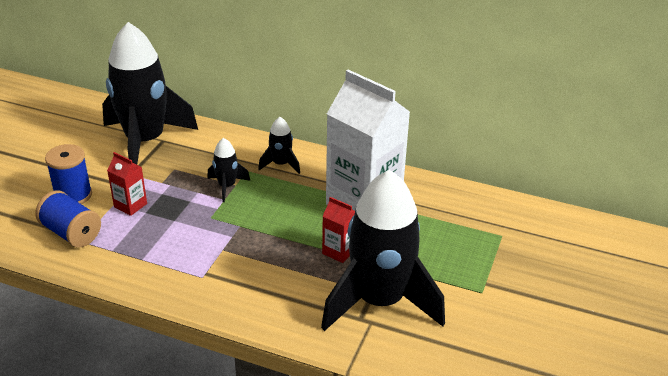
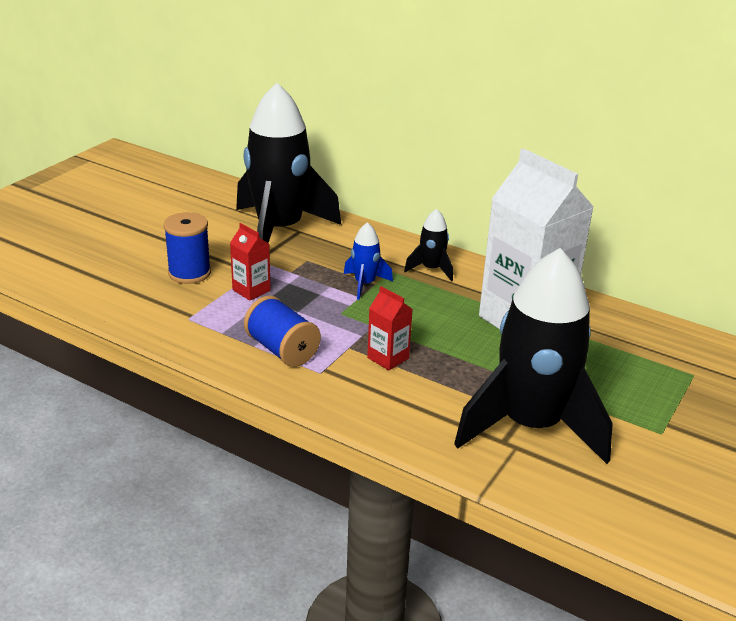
camera: 10 degrees right, 5 degrees down
(71, 233) = (180, 310): blue spool -> blue spool (282, 350)
(227, 186) = (365, 284): black rocket -> blue rocket
(339, 251) = (487, 366): red carton -> red carton (388, 358)

